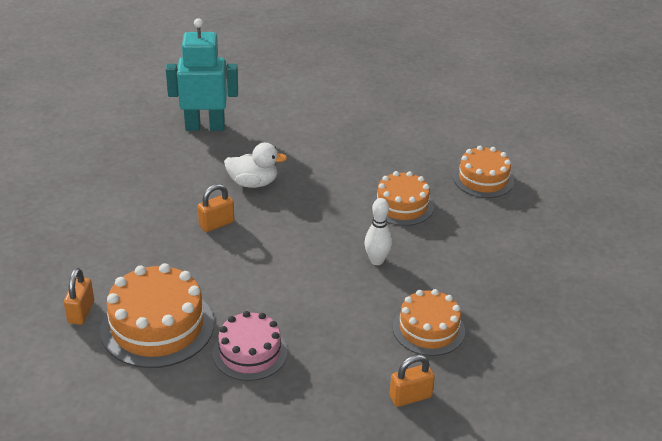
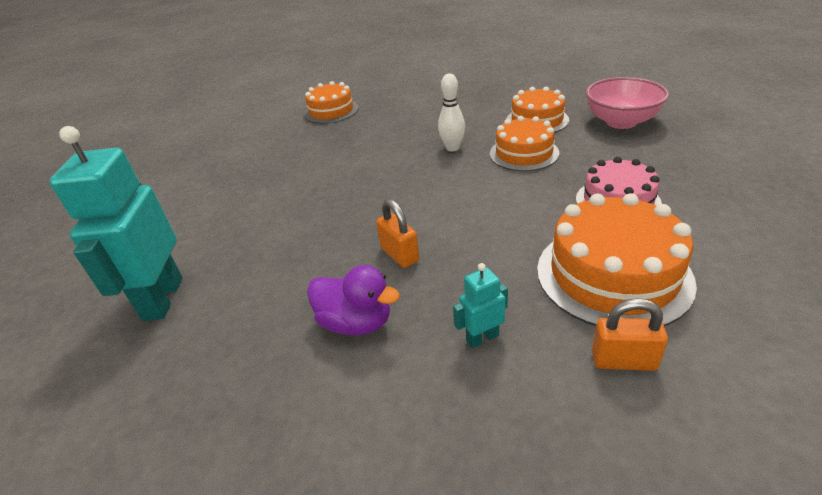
camera: 85 degrees left, 0 degrees up
(121, 256) = (482, 338): none -> turquoise robot
(154, 205) = (356, 322): none -> purple duck
(253, 183) = (315, 236): white duck -> none
(402, 205) = (367, 142): orange cake -> orange cake (524, 153)
(410, 397) = (621, 122): orange padlock -> pink bowl

